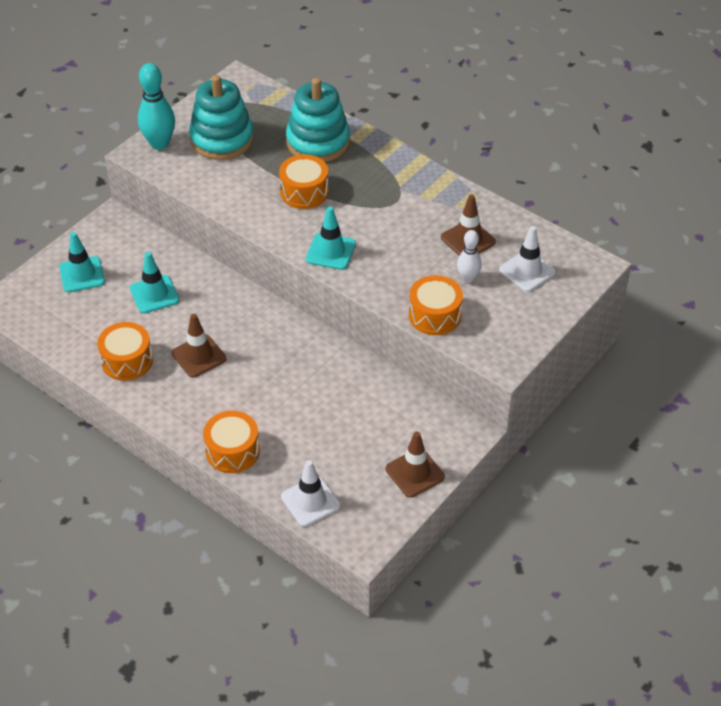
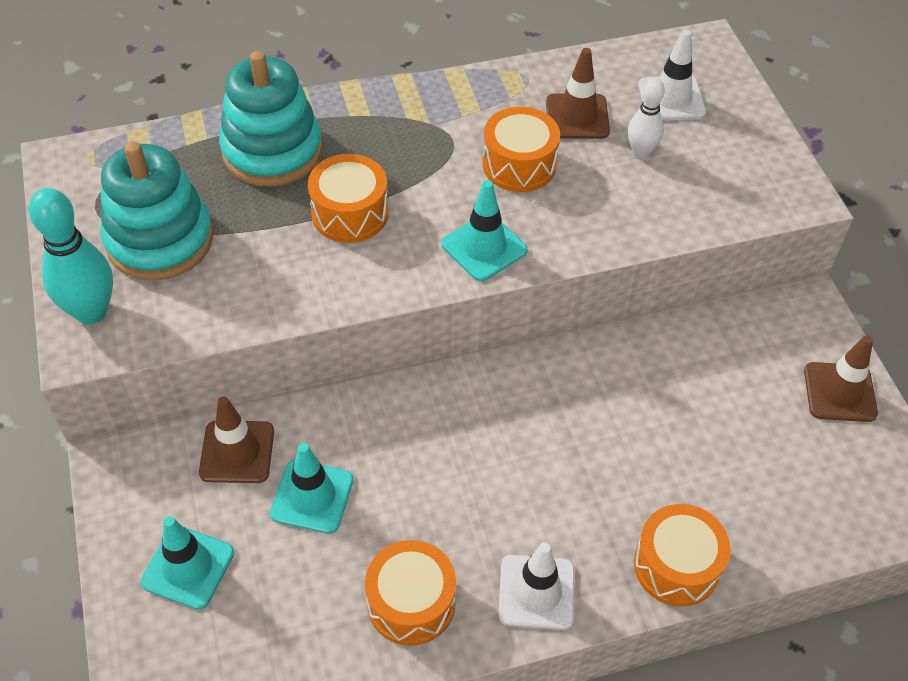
camera: 55 degrees left, 5 degrees up
(199, 356) = (474, 508): brown traffic cone -> brown traffic cone (237, 452)
(310, 501) = (820, 525): white traffic cone -> white traffic cone (536, 592)
(434, 315) = (678, 213): orange drum -> orange drum (519, 164)

